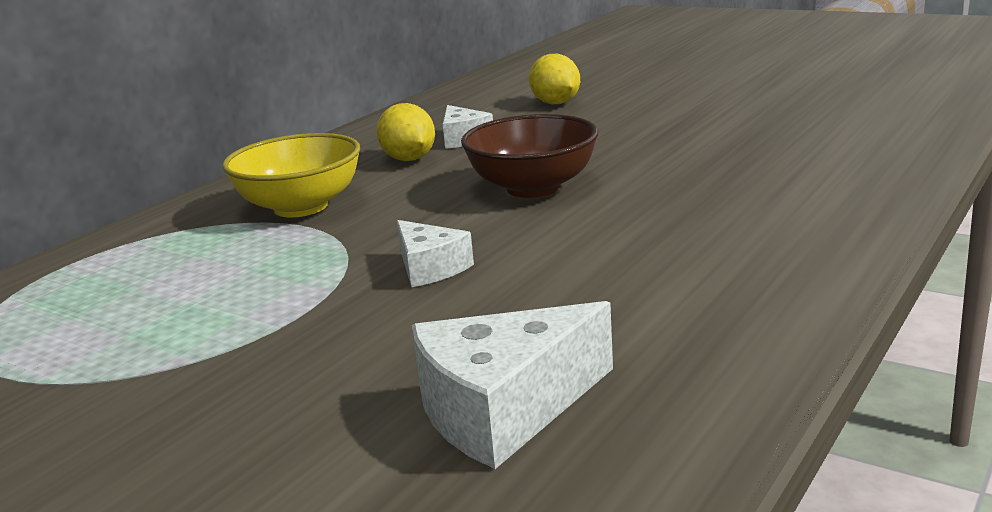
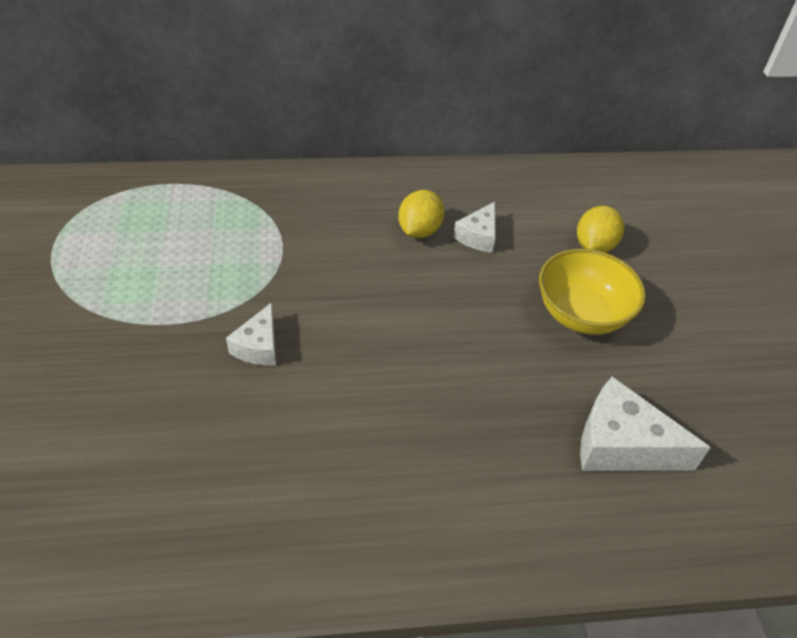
camera: 45 degrees right, 25 degrees up
(301, 207) = (307, 228): yellow bowl -> yellow bowl (581, 314)
(504, 409) = (110, 481): white cheese -> white cheese (621, 445)
(533, 188) = (414, 327): brown bowl -> none

